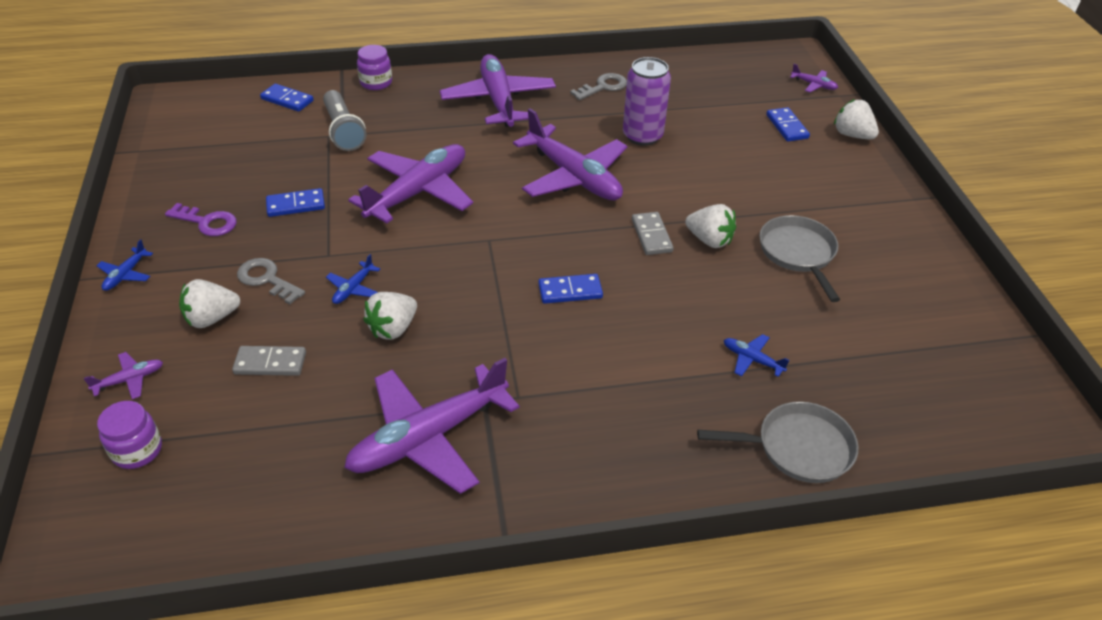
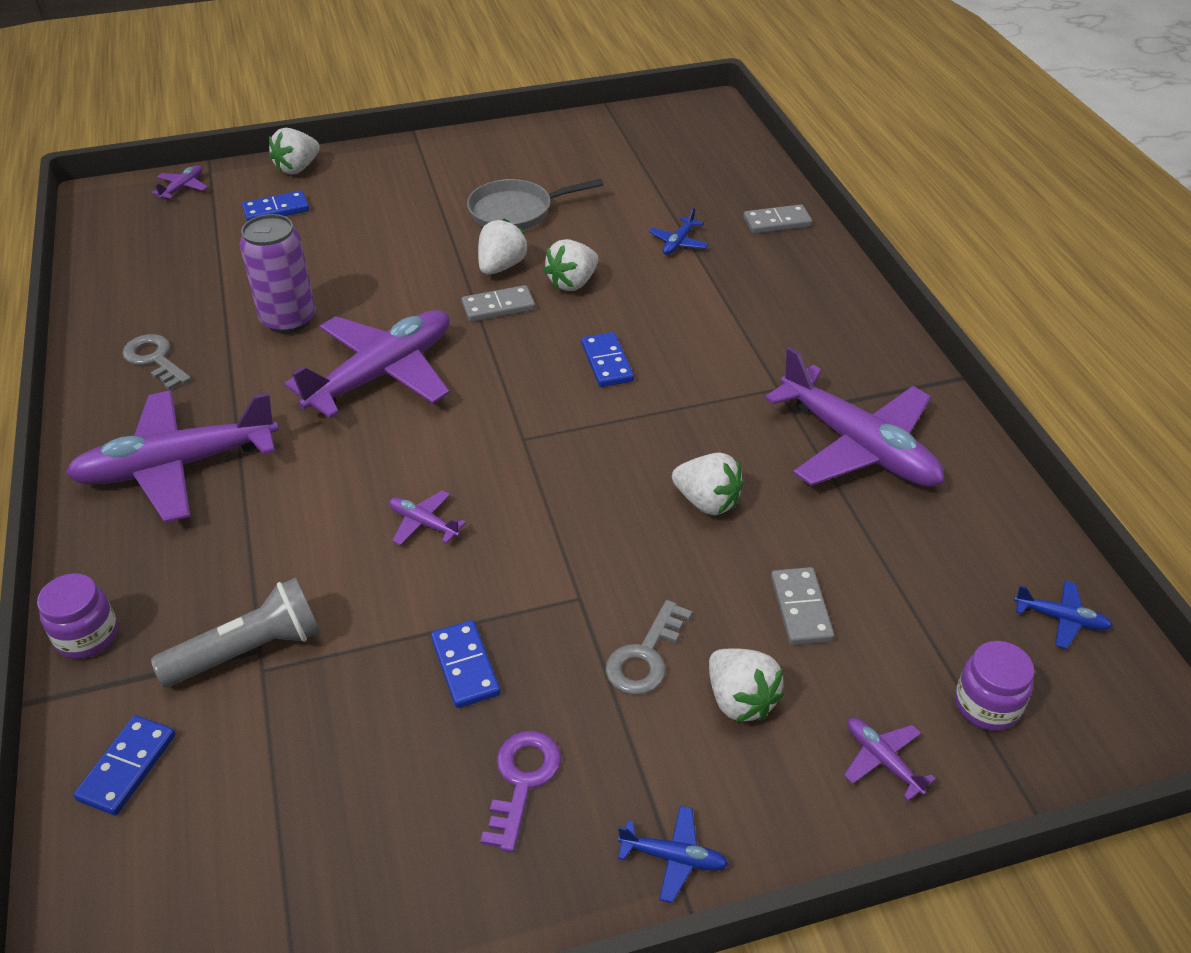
camera: 95 degrees left, 0 degrees up
(353, 288) = (644, 555): blue plane -> blue plane (1061, 619)
(418, 192) = (424, 523): purple plane -> purple plane, size x0.41
(684, 280) = (572, 283): none -> white strawberry
(797, 448) = (777, 222): grey pan -> grey domino

